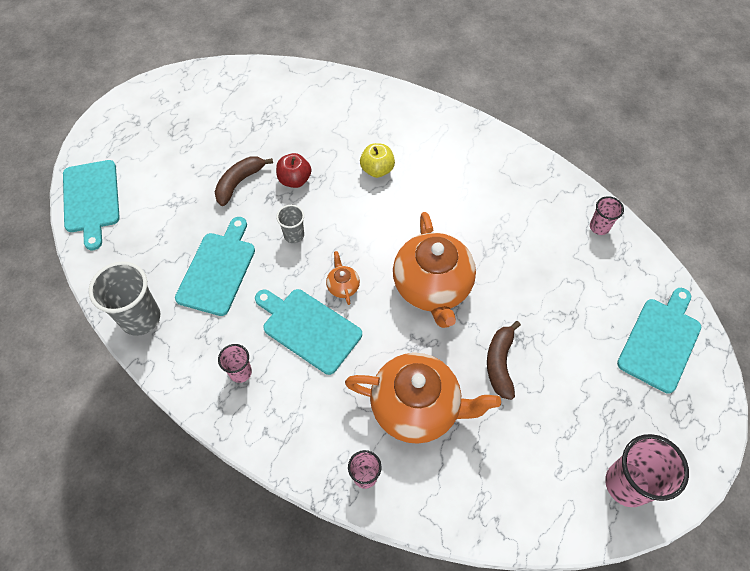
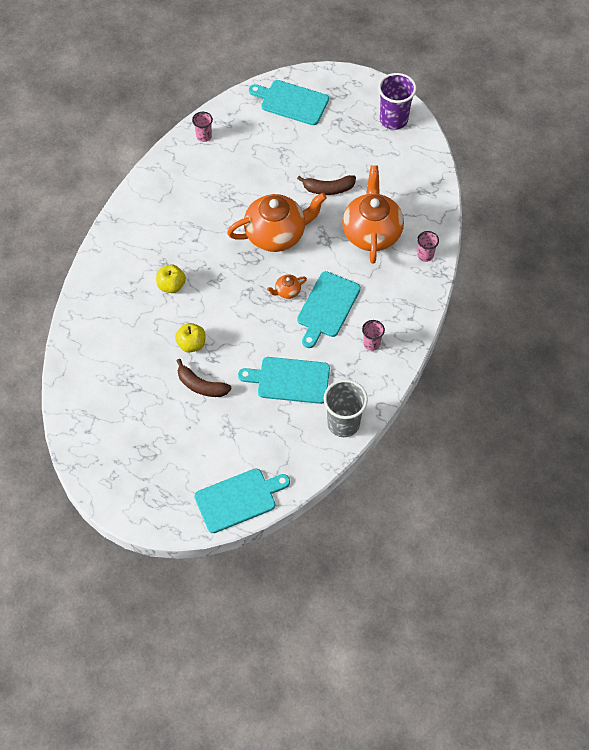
camera: 100 degrees left, 0 degrees up
(294, 180) = (191, 344): red apple -> yellow apple
(294, 235) = (247, 333): grey cup -> none
(627, 484) = (393, 119): pink cup -> purple cup

